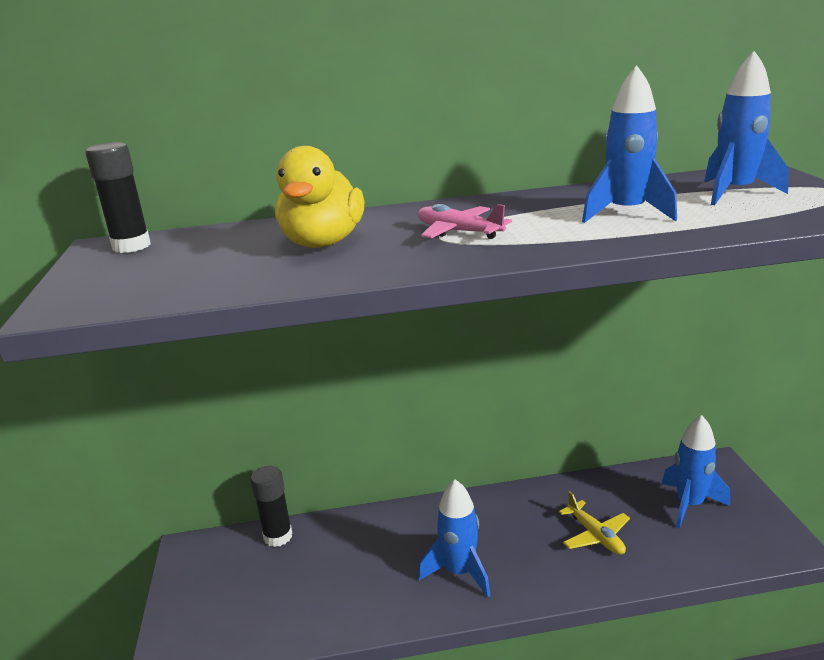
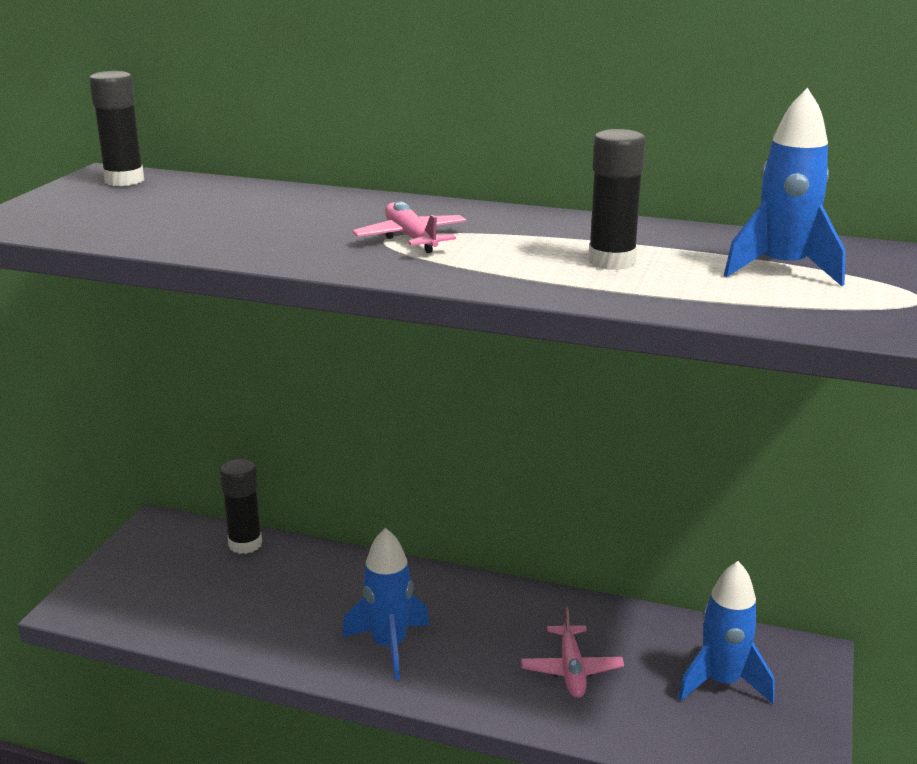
camera: 25 degrees right, 0 degrees up
(323, 243) = (276, 217): yellow duck -> none
(595, 535) = (571, 670): yellow plane -> pink plane
(626, 213) = (611, 261): blue rocket -> black glue stick

